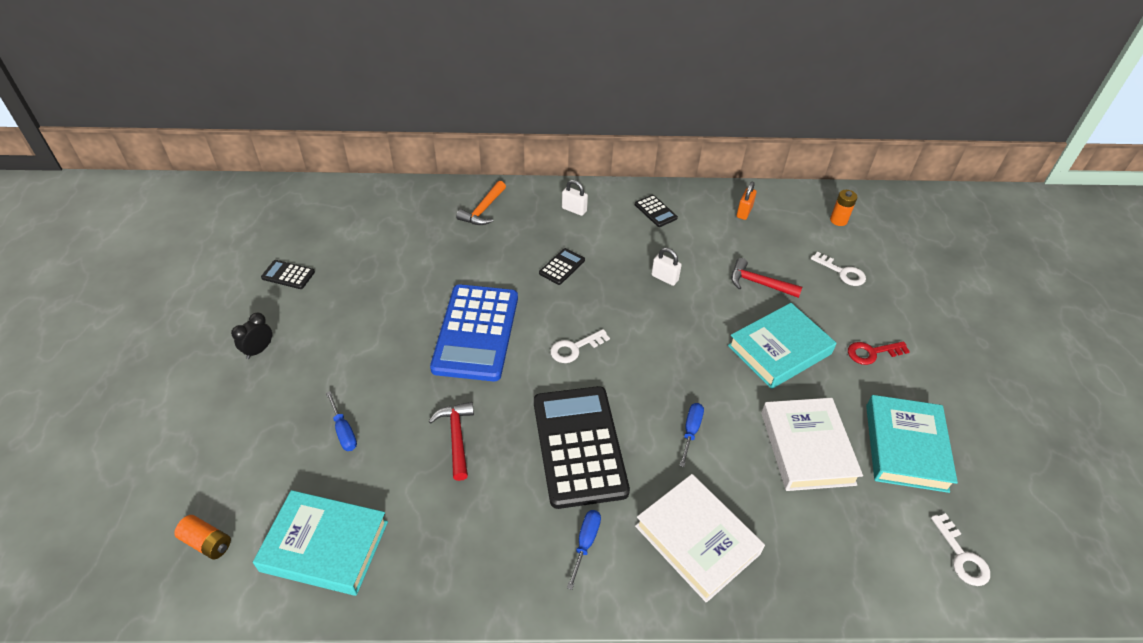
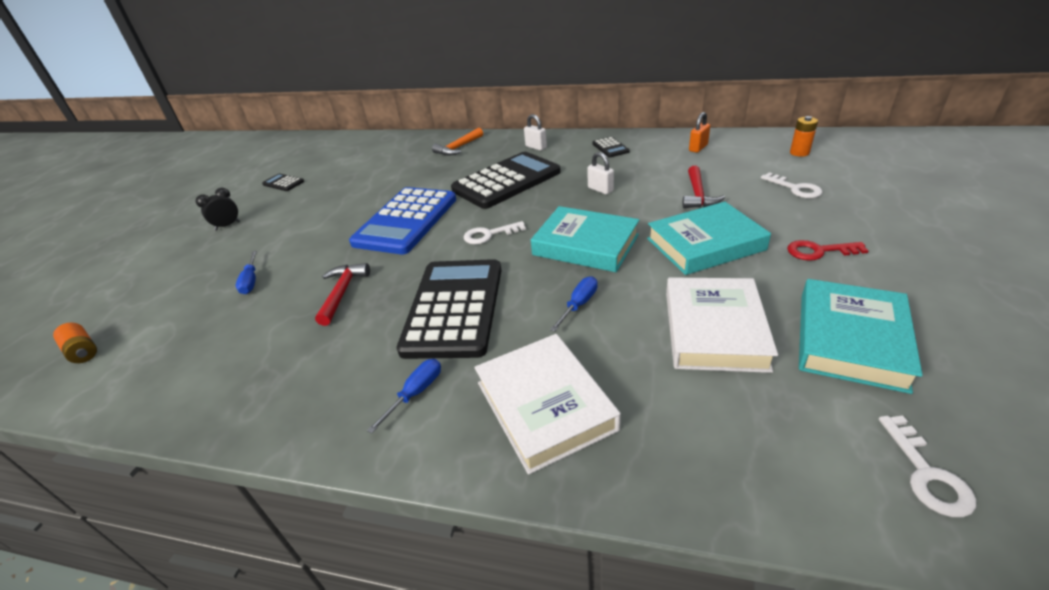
camera: 20 degrees right, 10 degrees down
(324, 546) = (170, 365): turquoise book -> turquoise book (585, 245)
(562, 267) = (506, 181): black calculator -> black calculator, size x2.36
(759, 283) = (697, 195): red hammer -> red hammer turned 120 degrees counterclockwise

